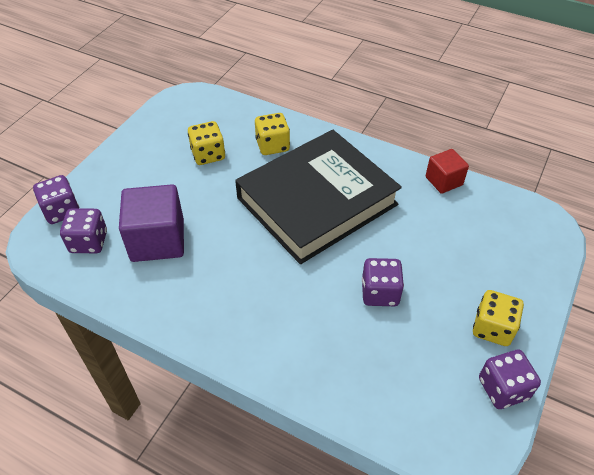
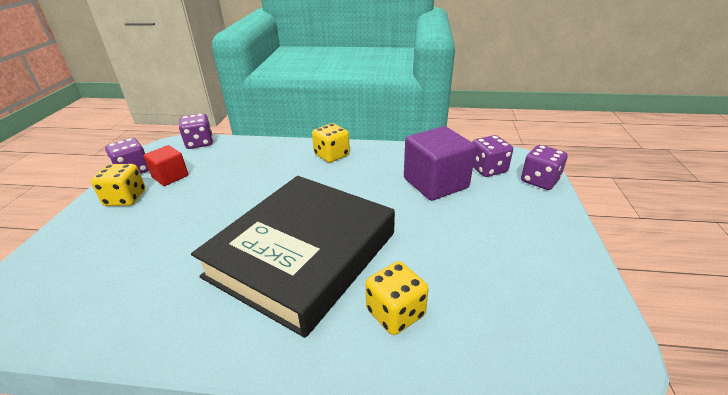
camera: 160 degrees right, 15 degrees down
(208, 154) = (468, 271): yellow dice -> yellow dice (332, 155)
(380, 293) = (224, 197): purple dice -> purple dice (199, 143)
(444, 181) = (124, 333): red cube -> red cube (170, 176)

